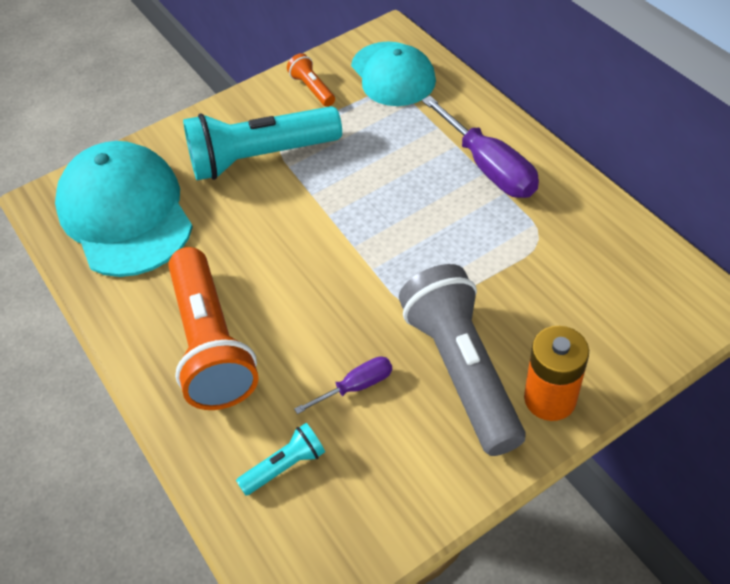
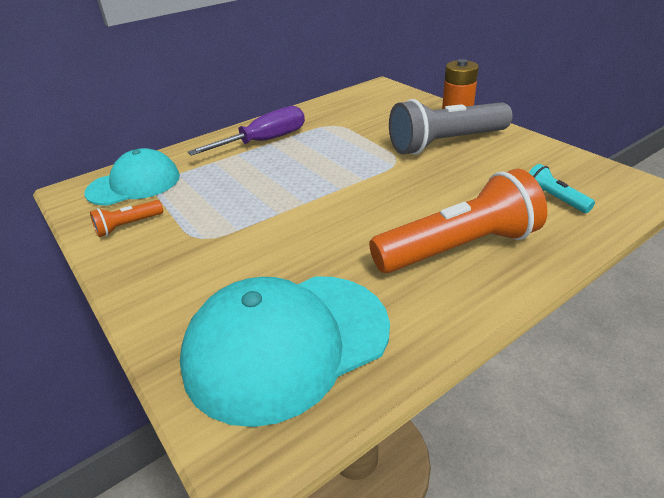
camera: 95 degrees left, 15 degrees down
(260, 158) = (220, 248): turquoise flashlight -> none
(356, 386) = (474, 177): purple screwdriver -> none

